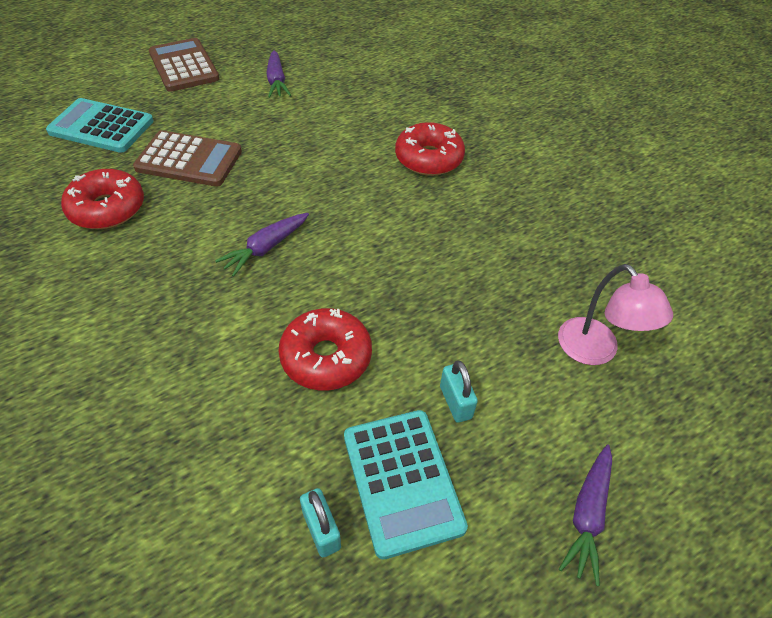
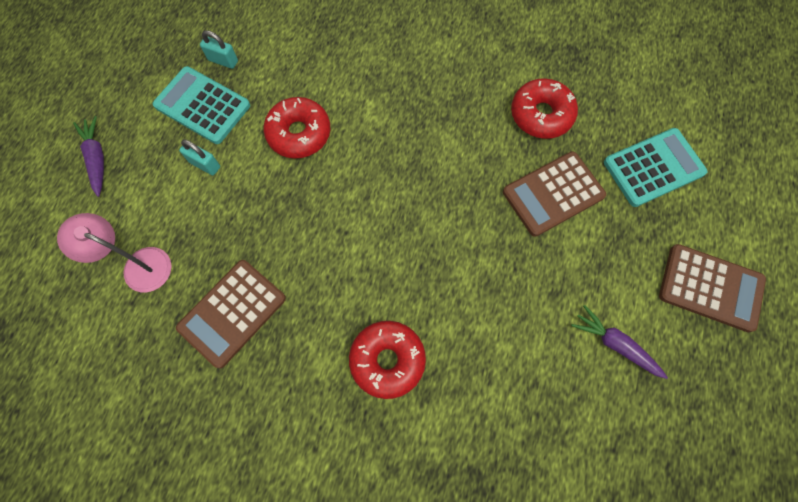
camera: 140 degrees right, 20 degrees up
(266, 248) = (411, 170): purple carrot -> none
(526, 256) = (232, 313): none -> brown calculator

